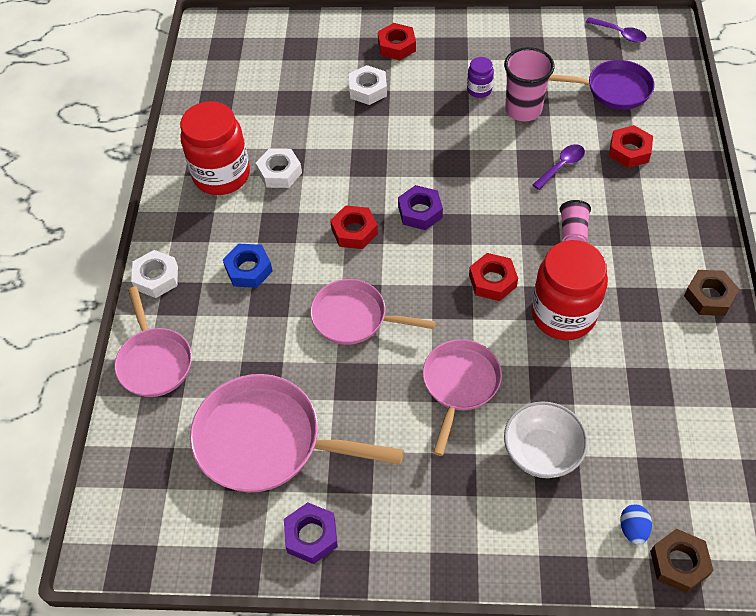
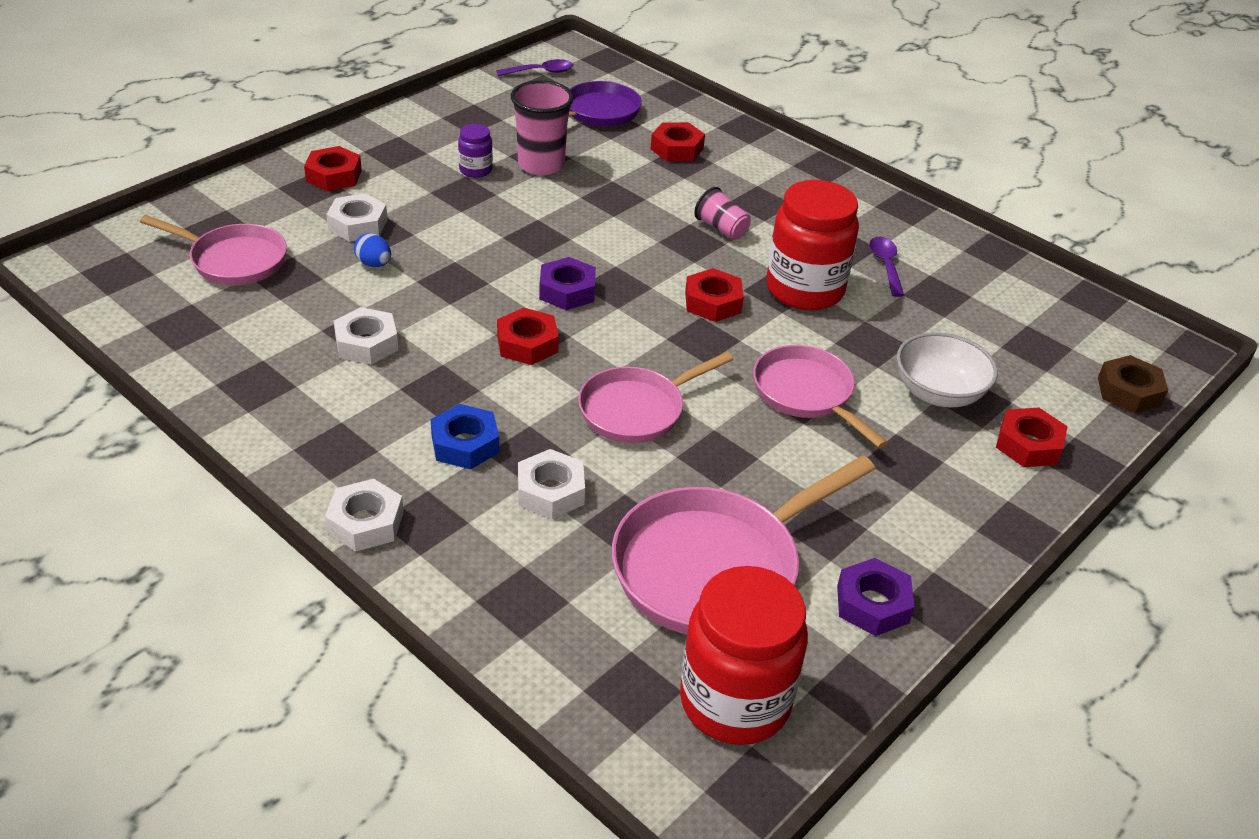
camera: 55 degrees left, 15 degrees down
(154, 361) = (487, 596): pink pan -> pink pan (233, 260)
(221, 175) = (299, 385): red jar -> red jar (735, 701)
(251, 330) = (550, 491): none -> white nut
(546, 534) = (1028, 445): none -> red nut
(561, 166) = (639, 188): purple spoon -> purple spoon (885, 265)
(633, 529) = (1072, 394): blue egg -> blue egg (374, 264)
(709, 297) = (883, 211): brown nut -> none

